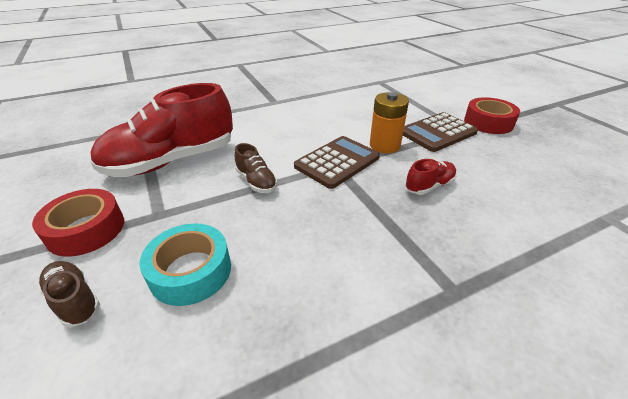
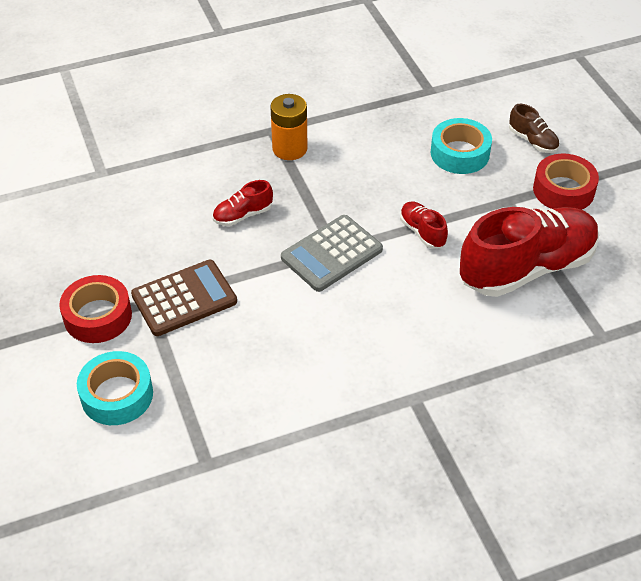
camera: 175 degrees left, 10 degrees up
(256, 181) = (422, 232): brown shoe -> red shoe
(337, 162) = (331, 254): brown calculator -> grey calculator
(384, 145) = (266, 278): orange battery -> orange battery (289, 149)
(443, 96) = (117, 395): none -> turquoise tape

